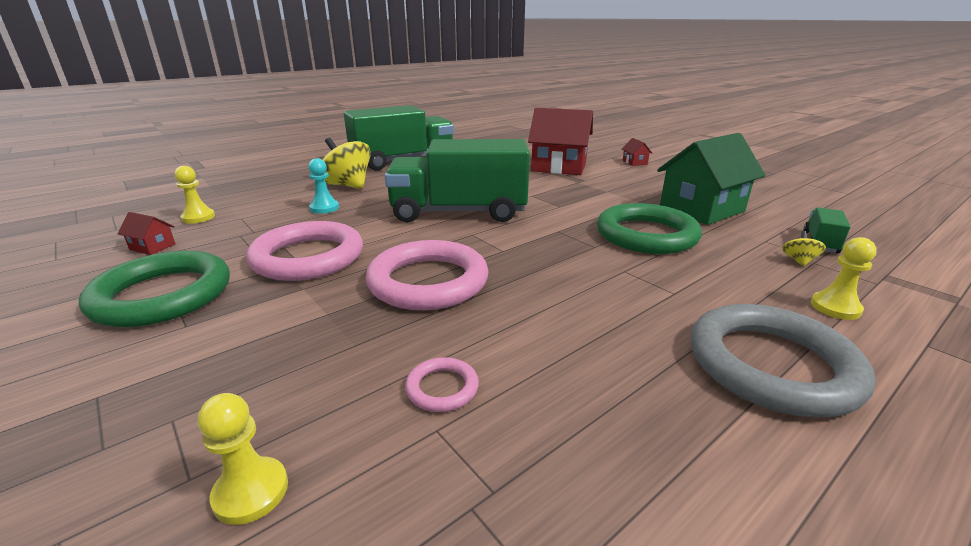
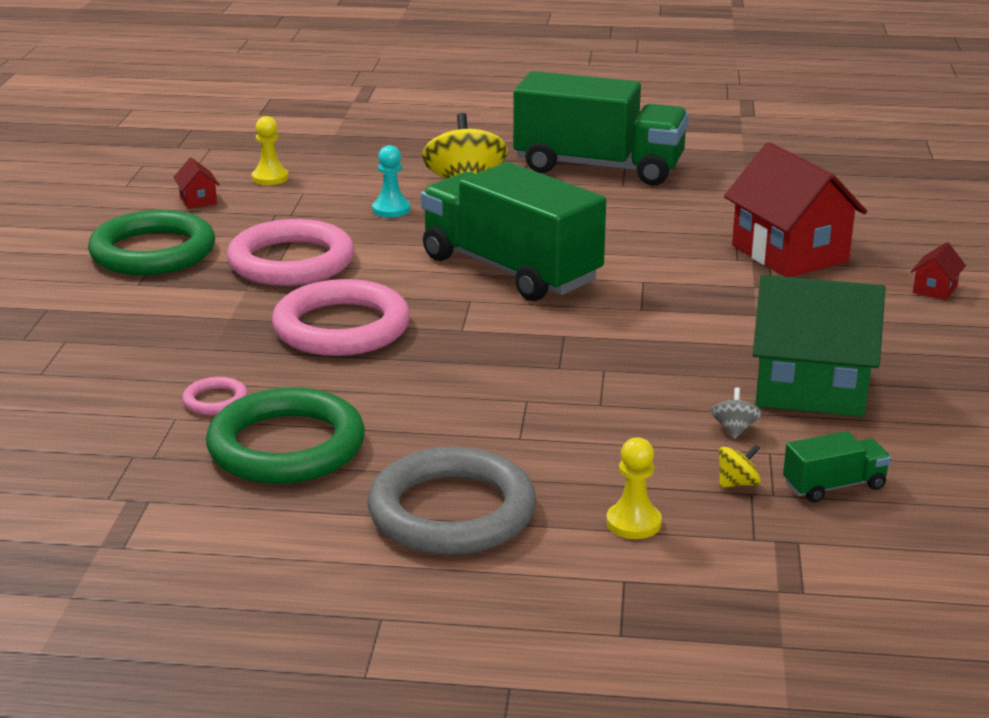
camera: 45 degrees right, 0 degrees up
(251, 492) = (57, 393): yellow pawn -> none
(646, 235) = (647, 382): green ring -> green ring (286, 446)
(729, 238) = (734, 429): none -> grey spinning top

